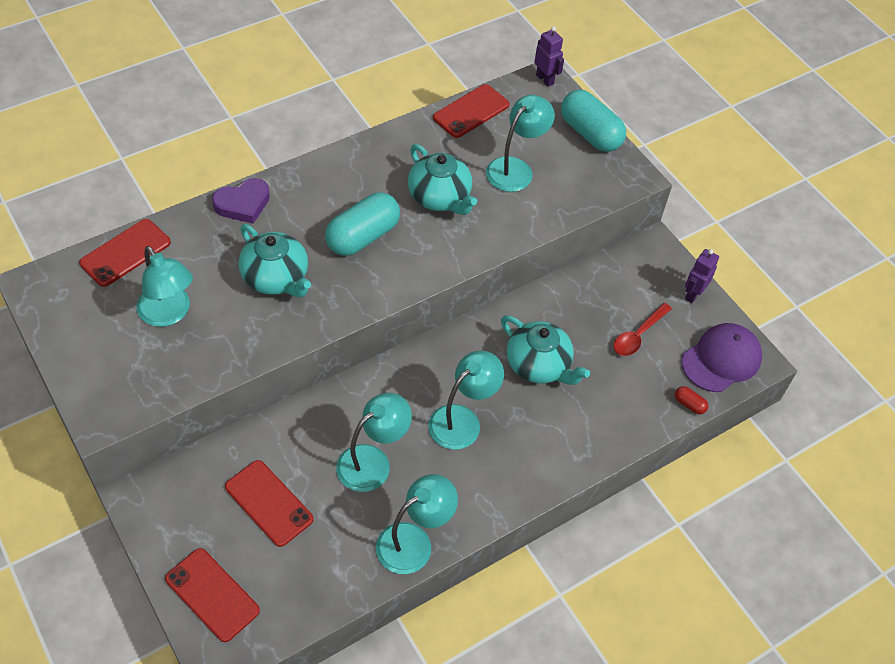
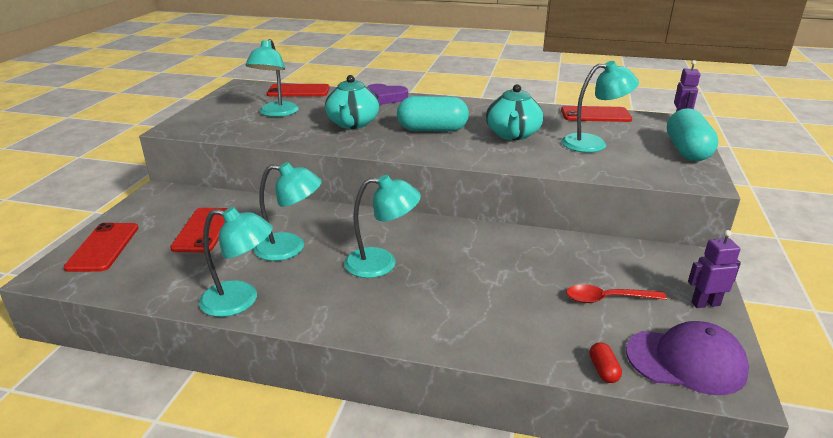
camera: 50 degrees right, 25 degrees down
(539, 365) = (487, 268): turquoise teapot -> none

